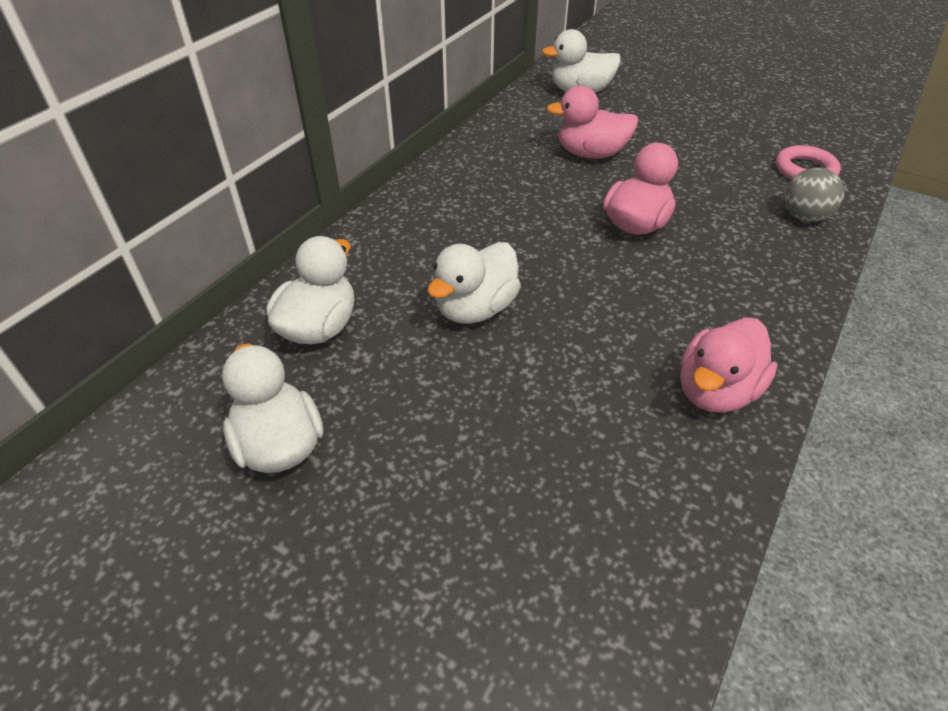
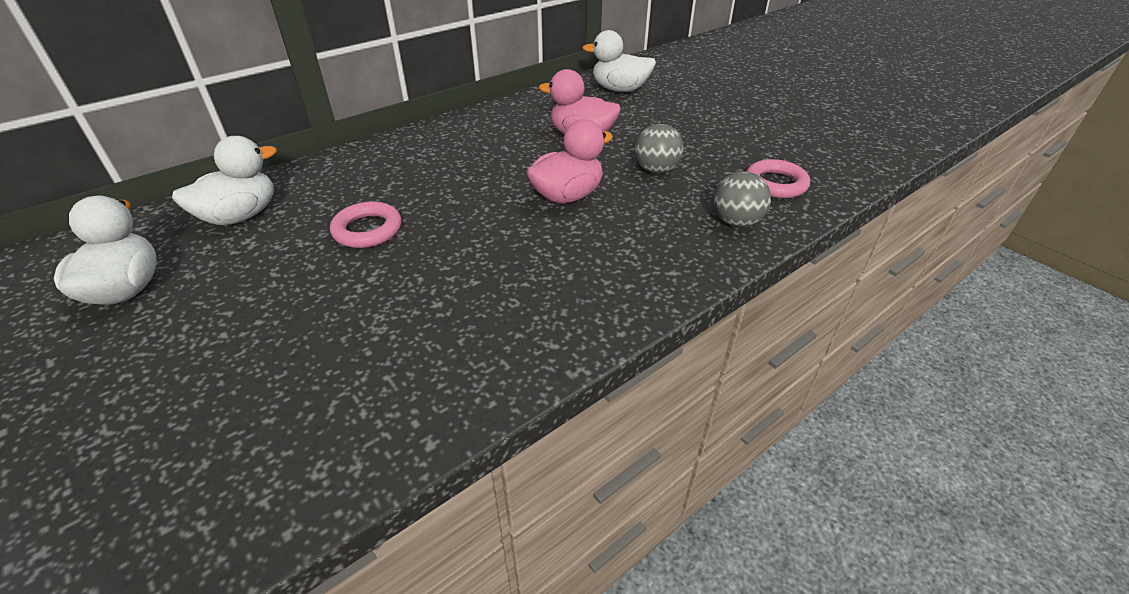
camera: 20 degrees right, 5 degrees down
(475, 308) = (367, 230): white duck -> pink ring
(692, 178) = (656, 170): none -> grey ball
(715, 391) = (503, 345): pink duck -> none

